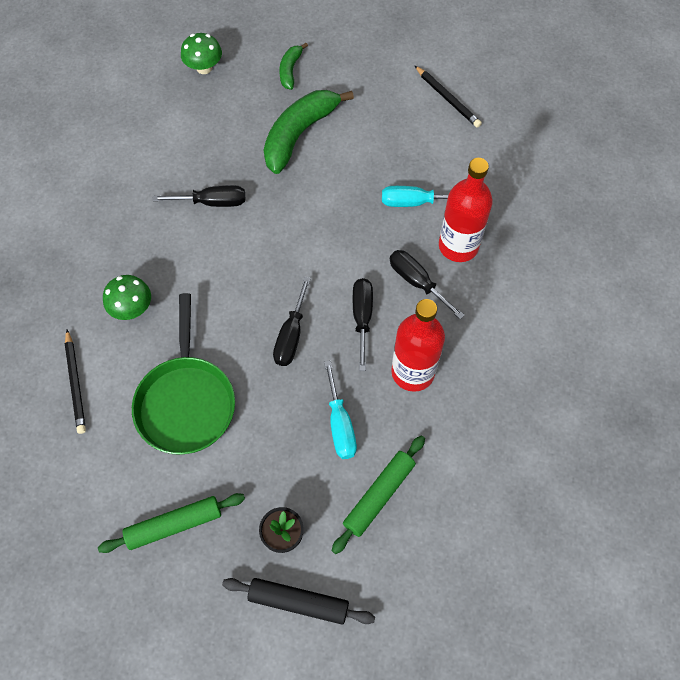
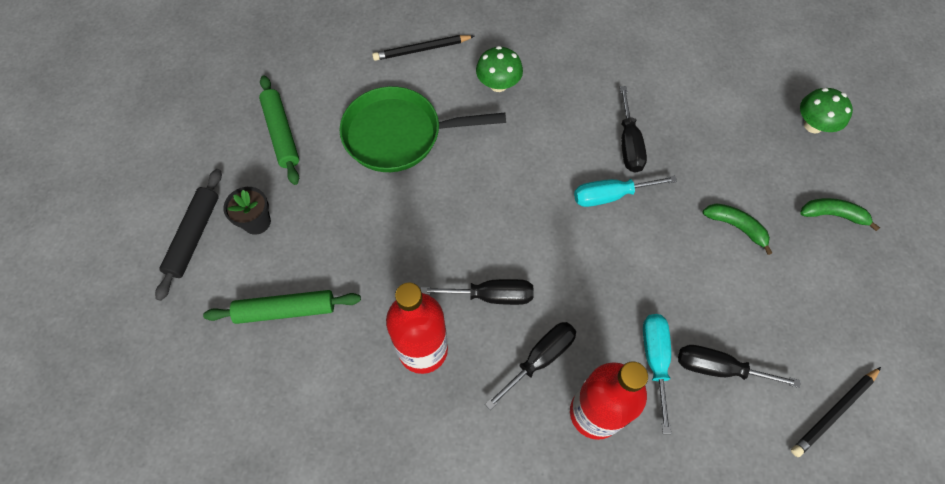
camera: 90 degrees right, 0 degrees up
(291, 335) = (469, 224): black screwdriver -> black screwdriver (718, 368)
(299, 134) = (736, 227): green banana -> green banana, size x0.51
(340, 424) = (366, 272): turquoise screwdriver -> turquoise screwdriver (610, 195)
(379, 495) = (286, 310): green rolling pin -> green rolling pin turned 45 degrees counterclockwise

